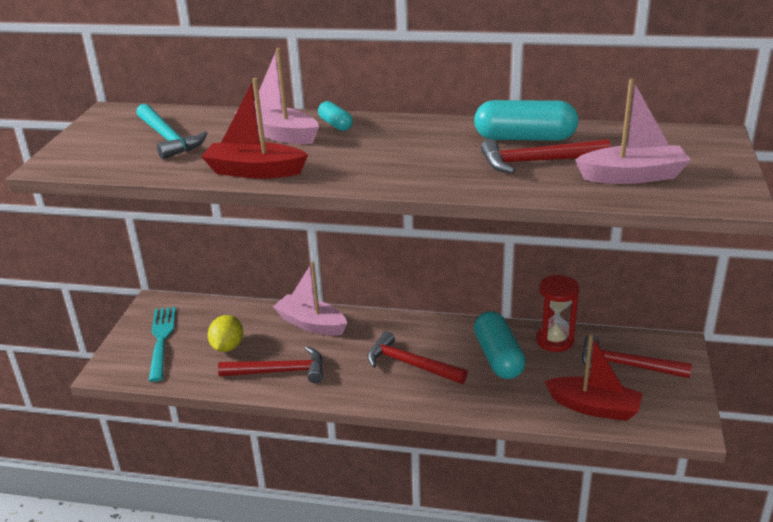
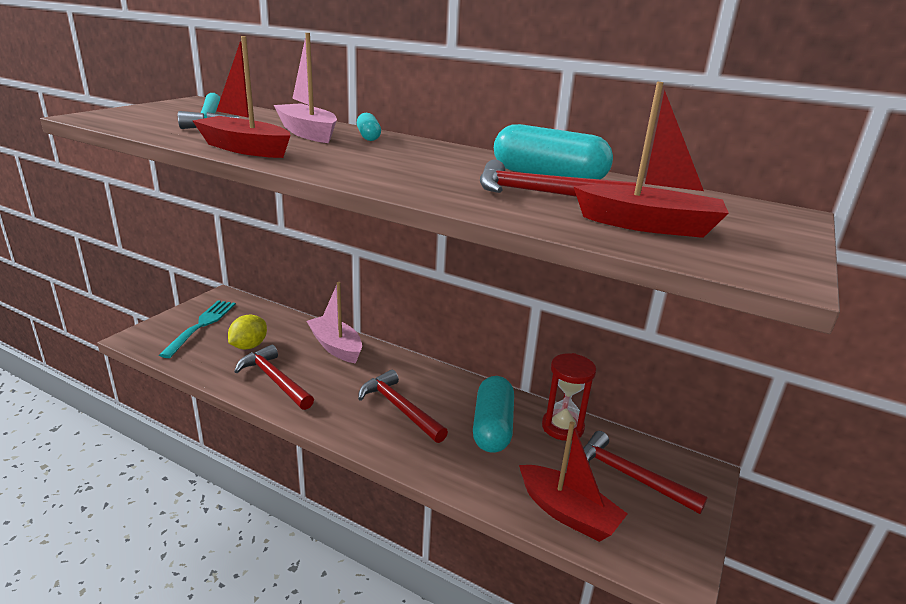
camera: 15 degrees right, 5 degrees down
(279, 372) = (274, 380): red hammer -> red hammer turned 150 degrees counterclockwise
(632, 176) = (648, 225): pink boat -> red boat

